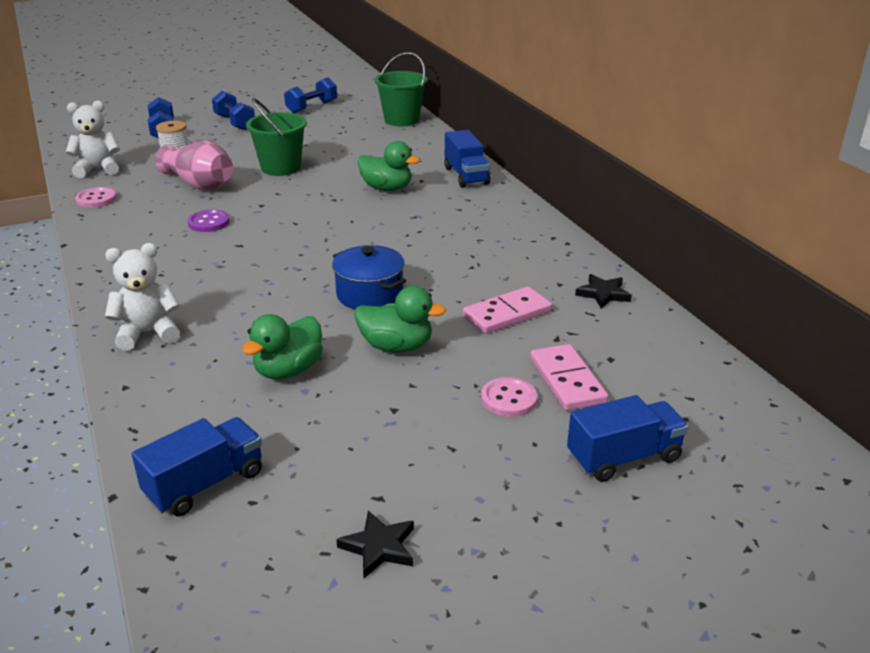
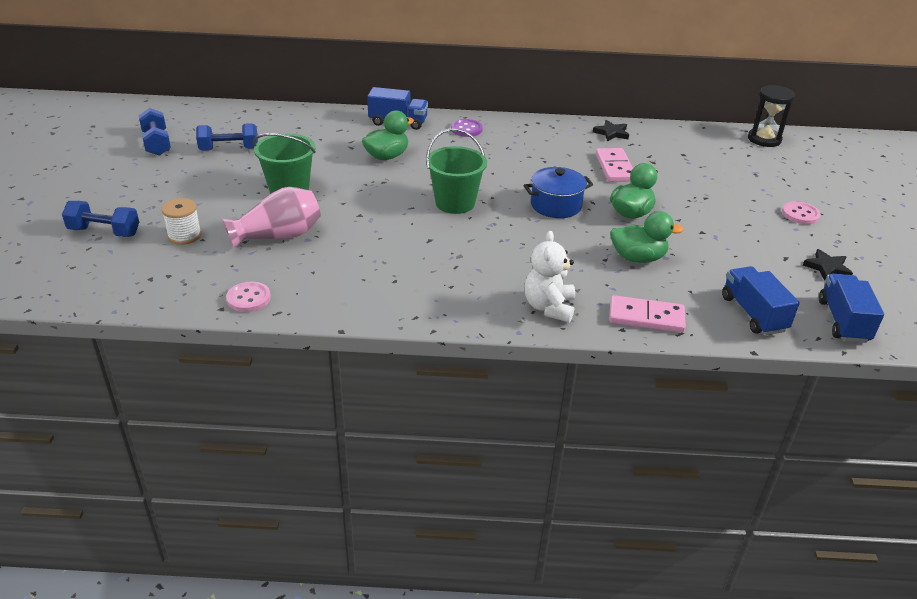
camera: 65 degrees left, 5 degrees up
(98, 169) = (167, 287): white teddy bear -> none
(209, 222) = (370, 246): purple button -> purple button (466, 129)
(235, 123) = (140, 189): blue dumbbell -> blue dumbbell (229, 149)
(288, 370) = (638, 258): green duck -> green duck turned 60 degrees counterclockwise
(401, 120) = (250, 114): green bucket -> green bucket (455, 203)
(508, 399) = (709, 194): pink button -> pink button (800, 214)
(567, 380) = (699, 173): pink domino -> pink domino (646, 317)
(623, 457) = (775, 181): blue truck -> blue truck (843, 321)
(764, 427) = (764, 139): none -> black hourglass

